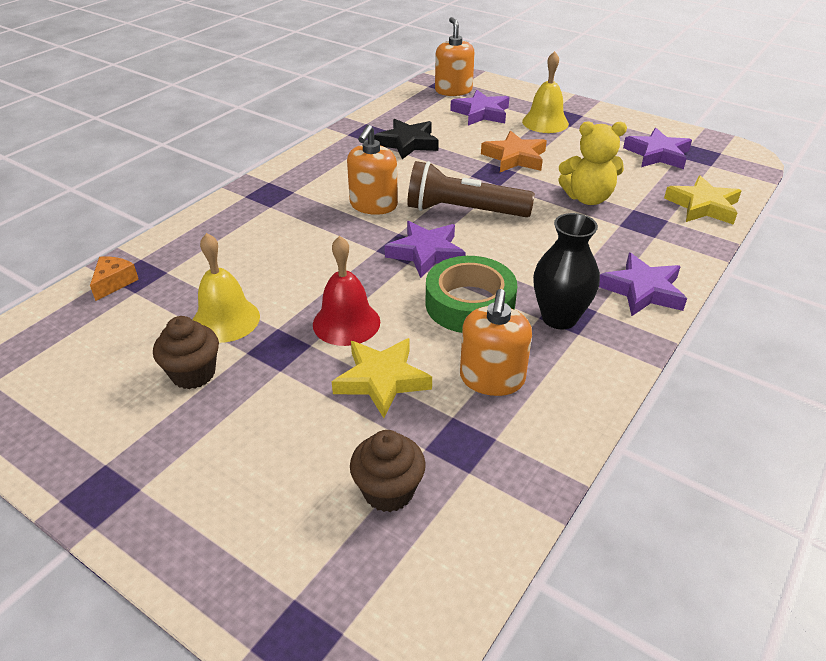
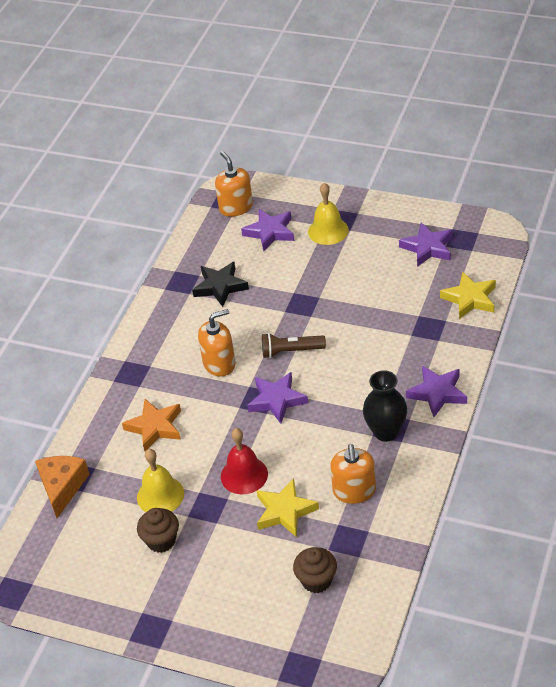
camera: 10 degrees left, 5 degrees up
(114, 282) = (62, 487): orange cheese -> orange cheese, size x1.70
(373, 205) = (219, 363): orange soap dispenser -> orange soap dispenser turned 120 degrees counterclockwise
(463, 211) = (291, 351): brown flashlight -> brown flashlight, size x0.66
(470, 304) = (322, 437): green tape -> none
(514, 157) = (314, 281): orange star -> orange star (155, 427)
(587, 198) = (382, 313): yellow teddy bear -> none

